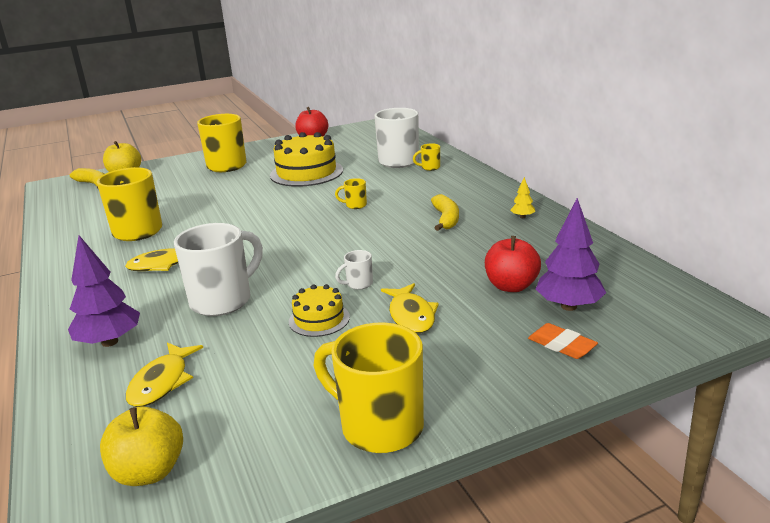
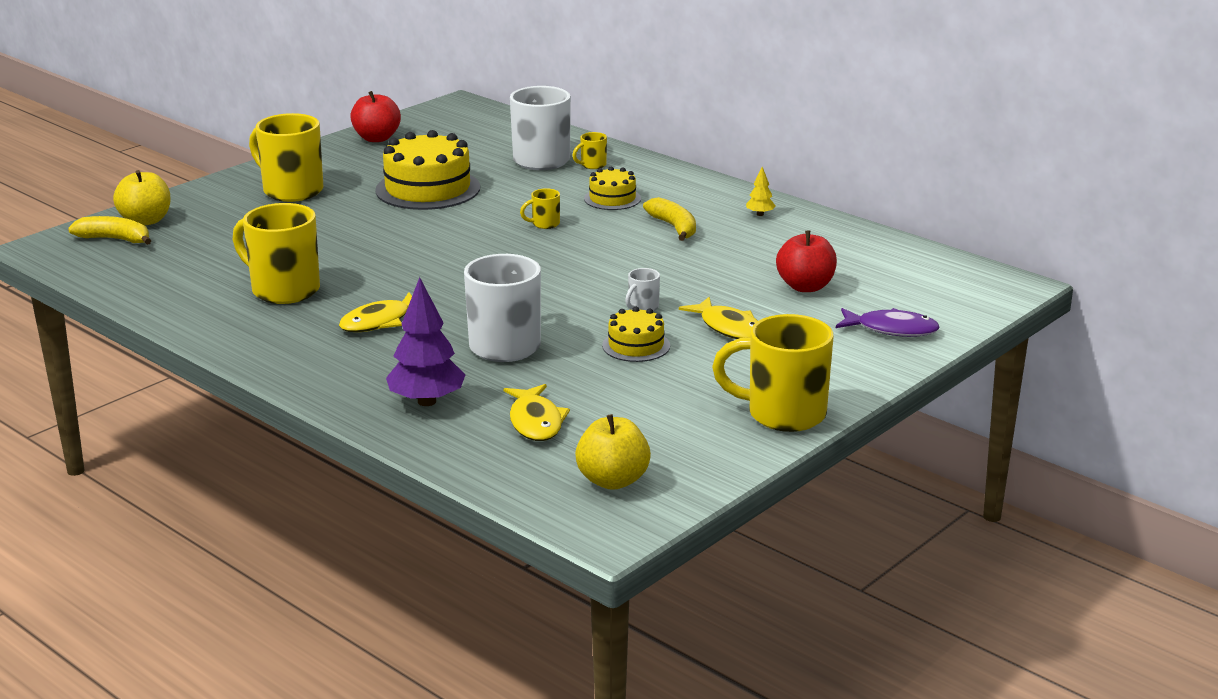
camera: 25 degrees left, 0 degrees up
(421, 192) = (612, 198): none -> yellow cake
(561, 345) = (891, 329): orange eraser -> purple fish
(569, 306) = (875, 296): purple tree -> none

